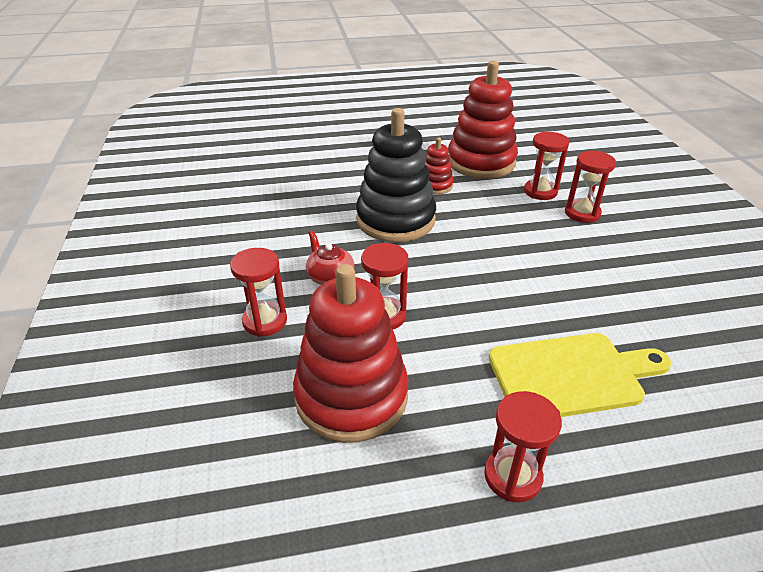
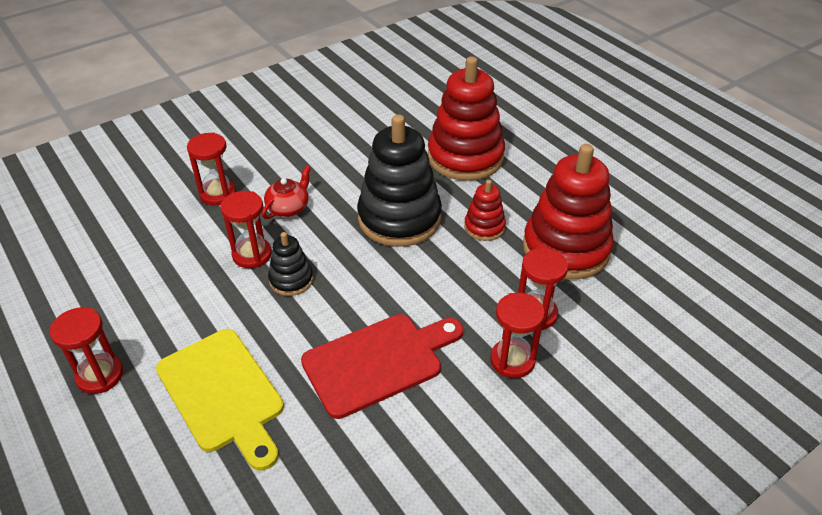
camera: 65 degrees right, 5 degrees up
(351, 396) = (154, 265): red stacking toy -> red stacking toy (465, 157)
(437, 298) = (291, 280): none -> black stacking toy
(562, 273) = (378, 362): none -> red cutting board

